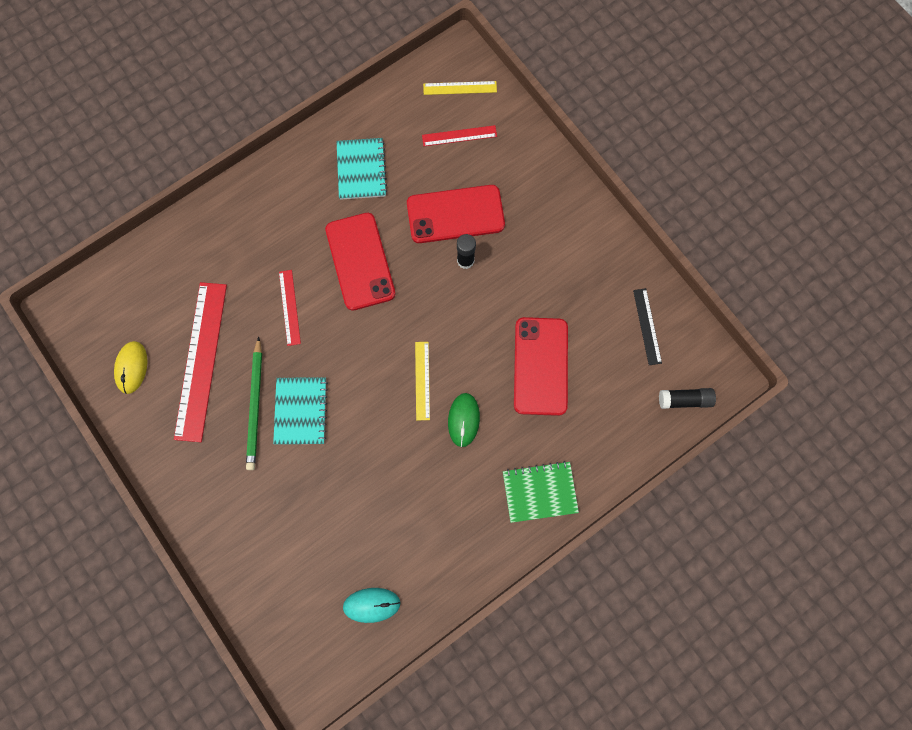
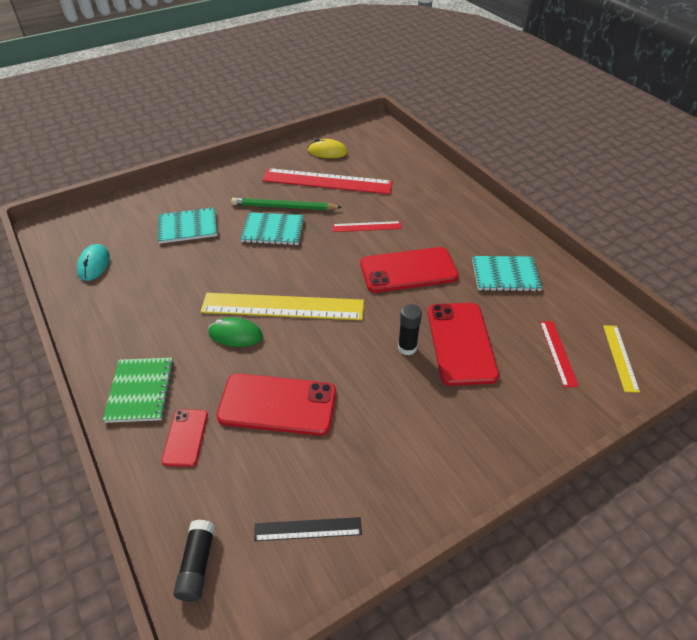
camera: 95 degrees right, 30 degrees down
(299, 513) = (187, 227): none -> turquoise notebook
(422, 380) = (283, 306): yellow ruler -> yellow ruler, size x2.04
(583, 437) = (185, 437): none -> red phone

